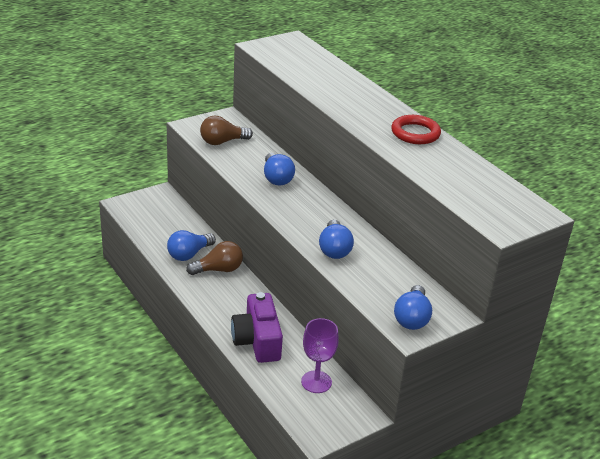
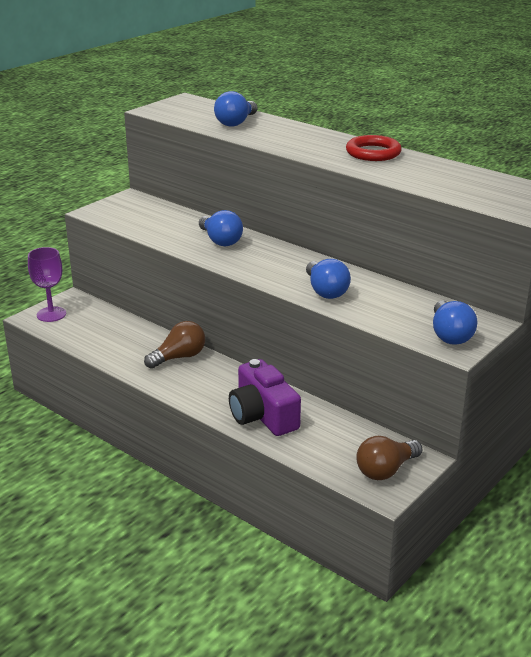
camera: 15 degrees left, 5 degrees down
(189, 254) = (137, 349): blue light bulb -> blue light bulb (236, 123)
(222, 142) = (139, 220): brown light bulb -> brown light bulb (386, 470)
(316, 382) = (351, 440): purple goblet -> purple goblet (51, 314)

